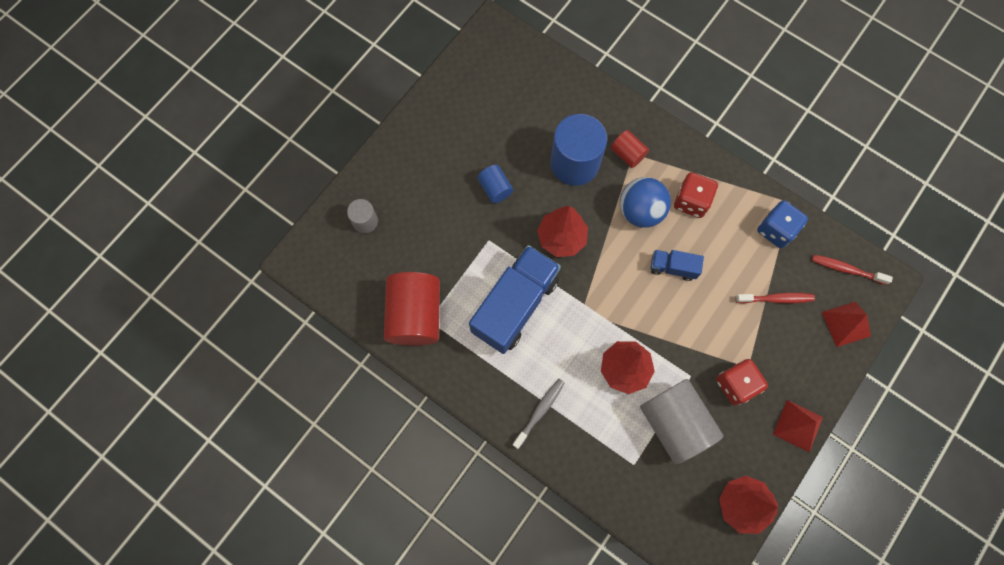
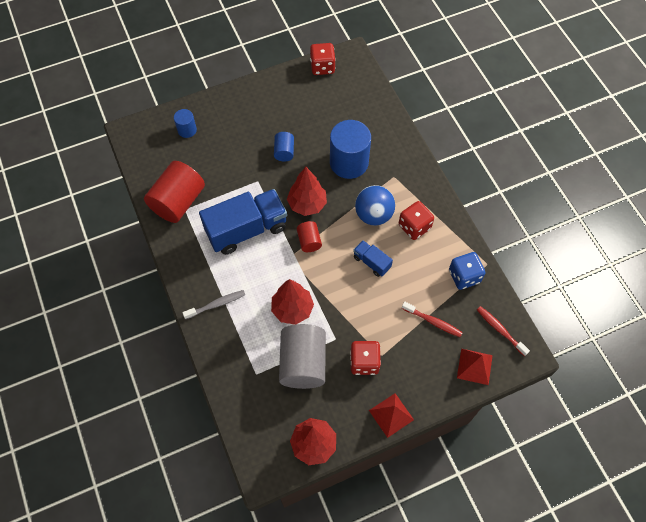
camera: 30 degrees right, 10 degrees down
(365, 221) = (187, 130): grey cylinder -> blue cylinder
(470, 60) = (322, 67): none -> red dice
(627, 154) = (389, 175): red cylinder -> red cylinder (309, 241)

